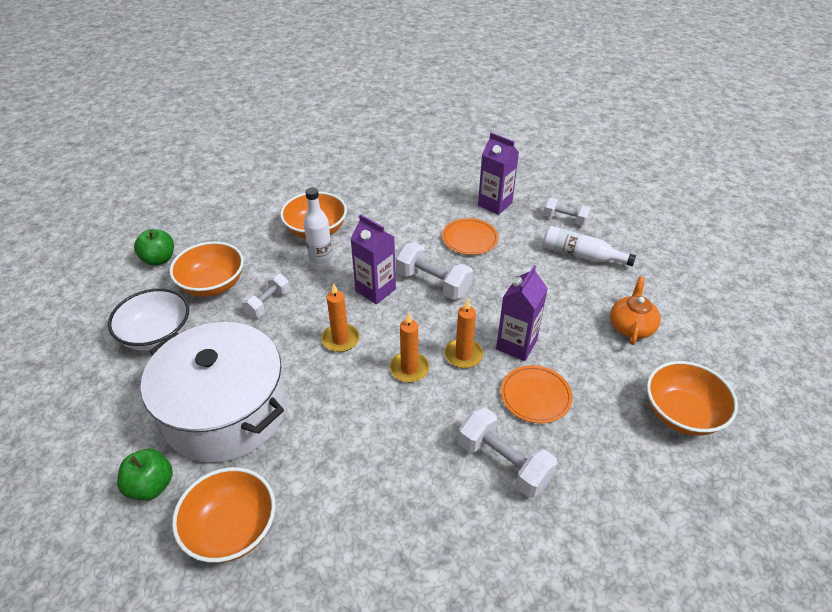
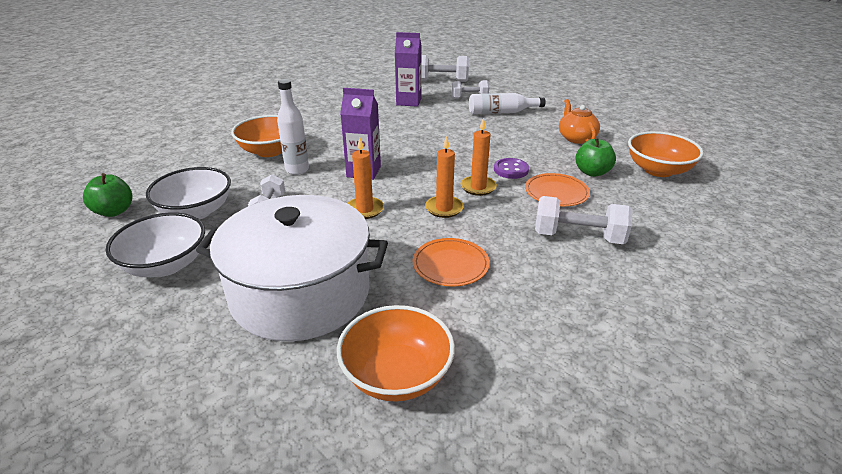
camera: 30 degrees left, 10 degrees down
(151, 486) = (273, 380): green apple -> green apple (592, 172)
(212, 284) = (196, 212): orange bowl -> white bowl
(433, 283) = (408, 155): white dumbbell -> white dumbbell (442, 81)
(469, 239) = (410, 124): orange plate -> orange plate (450, 264)
(516, 345) = (511, 170): purple carton -> purple button

